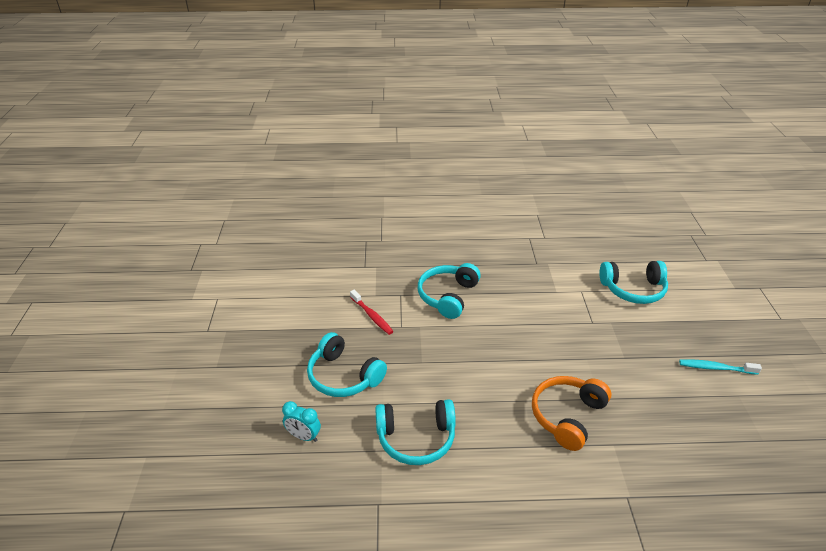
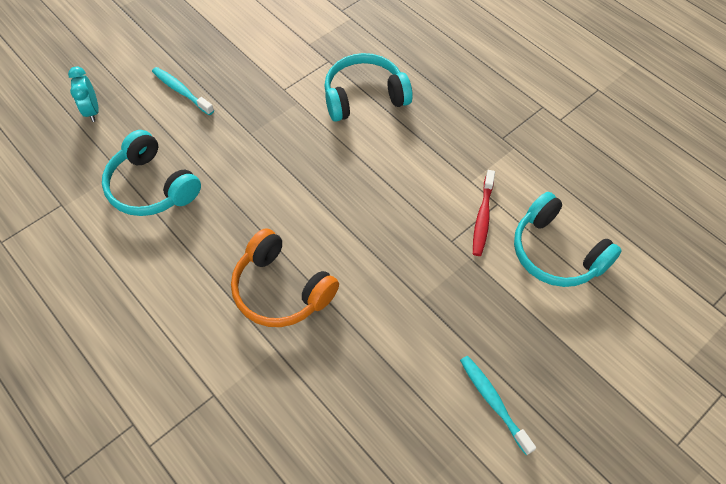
camera: 50 degrees right, 20 degrees up
(343, 376) = (181, 91): turquoise headphones -> turquoise toothbrush
(372, 316) = (277, 60): red toothbrush -> red toothbrush (482, 218)
(567, 416) = (281, 290): orange headphones -> orange headphones turned 135 degrees counterclockwise

